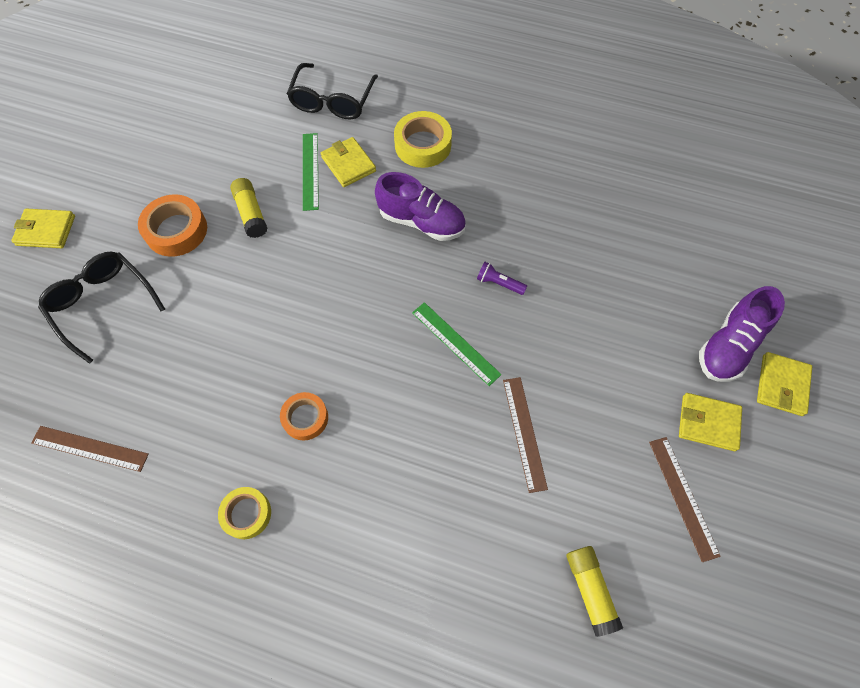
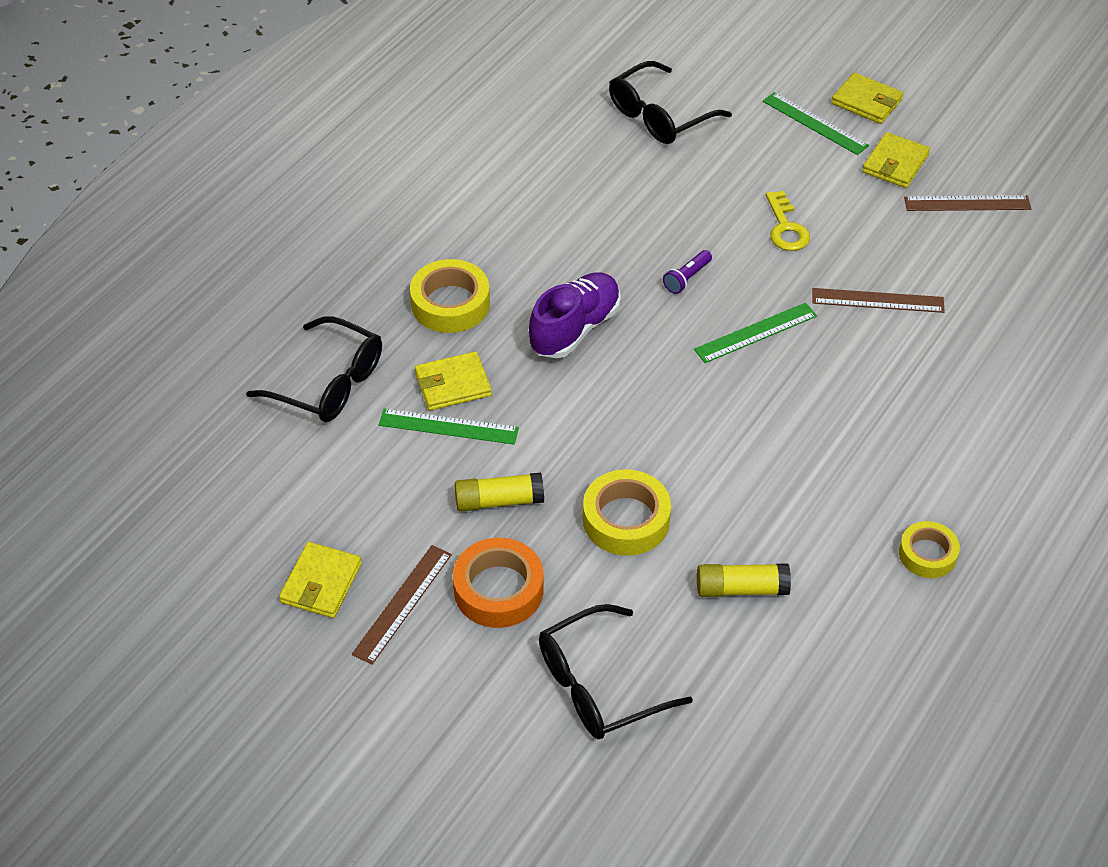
camera: 75 degrees left, 15 degrees down
(46, 230) = (441, 755): yellow wallet -> yellow wallet (321, 583)
(90, 448) = (815, 708): brown ruler -> brown ruler (402, 603)
(247, 291) = (626, 520): none -> yellow tape
(305, 418) = (820, 484): orange tape -> none
(585, 344) = (785, 227): none -> yellow key
(590, 589) = (1046, 292): yellow glue stick -> yellow glue stick (741, 588)
(678, 228) = (659, 116): none -> black glasses
(729, 346) = (815, 123): purple shoe -> green ruler

